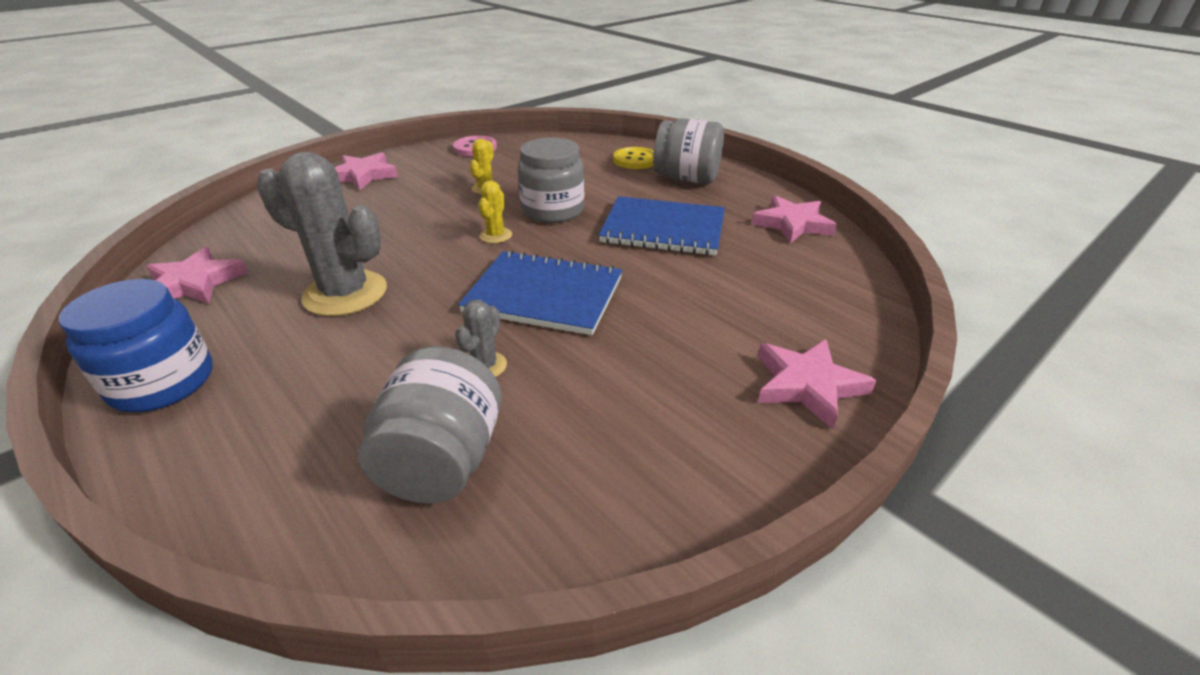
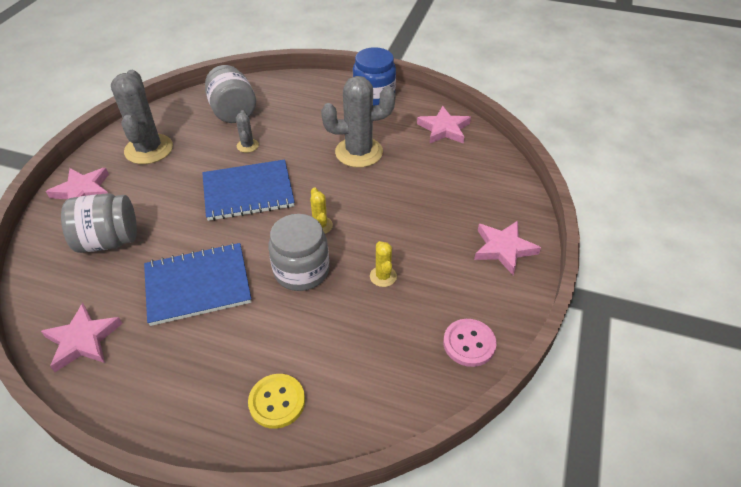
camera: 150 degrees right, 10 degrees up
(667, 431) = (149, 149): none -> grey cactus
(686, 178) = (203, 384): grey jar -> grey jar (109, 241)

